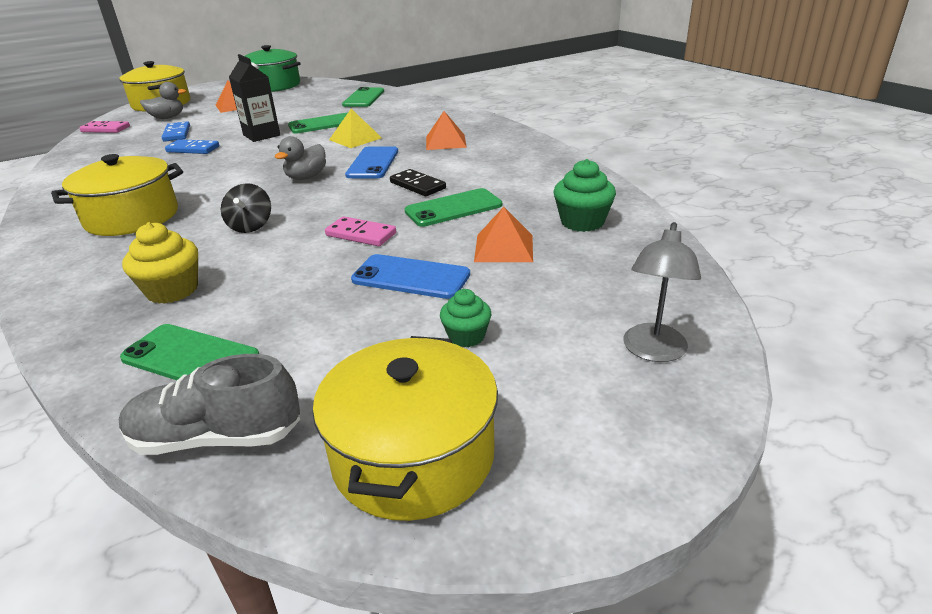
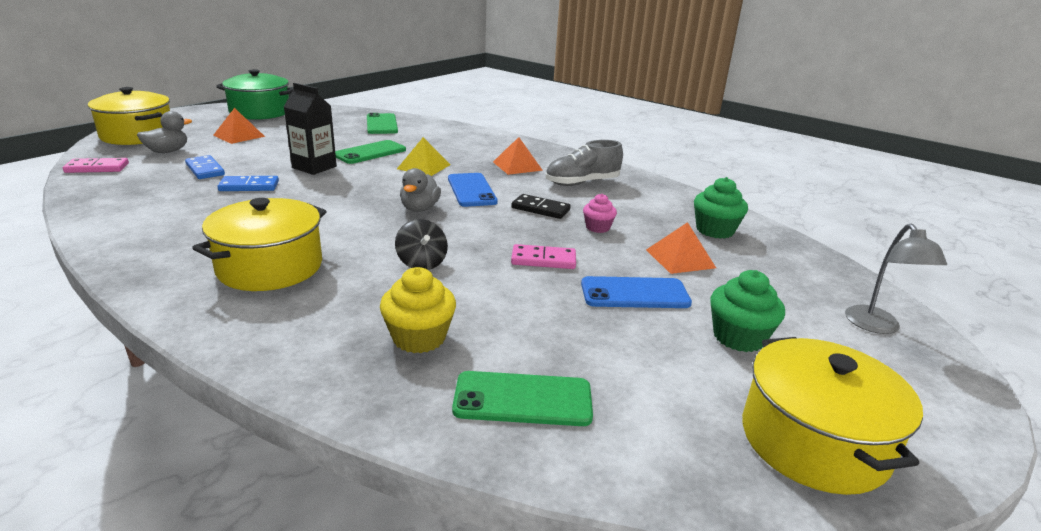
camera: 25 degrees left, 5 degrees down
(217, 437) = (641, 466): grey shoe -> grey shoe (582, 183)
(453, 208) = (597, 227): green phone -> pink cupcake
(466, 336) = (738, 337): green cupcake -> green cupcake, size x1.57

